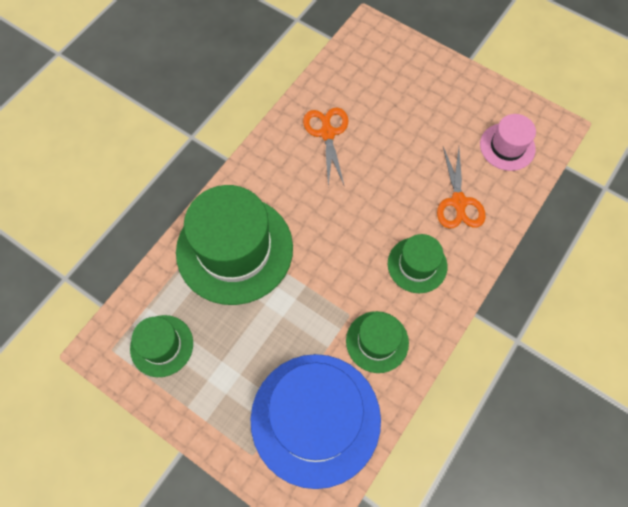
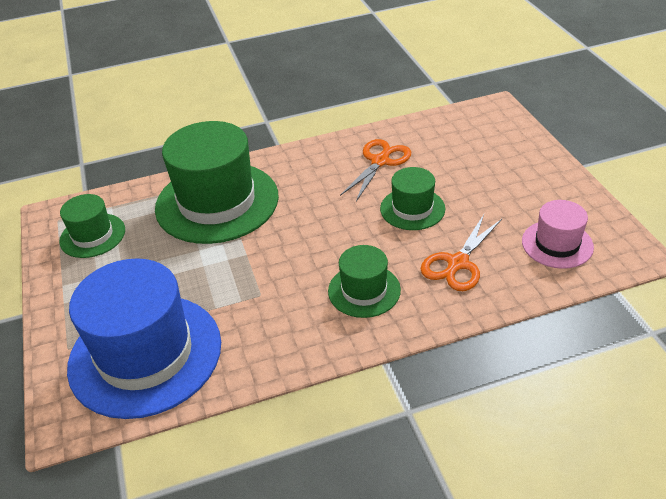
camera: 40 degrees right, 25 degrees down
(377, 341) = (262, 328): green hat -> green hat (412, 209)

